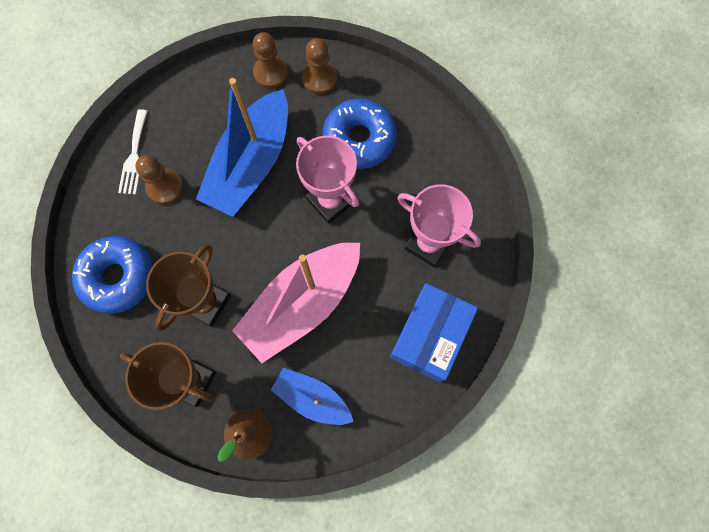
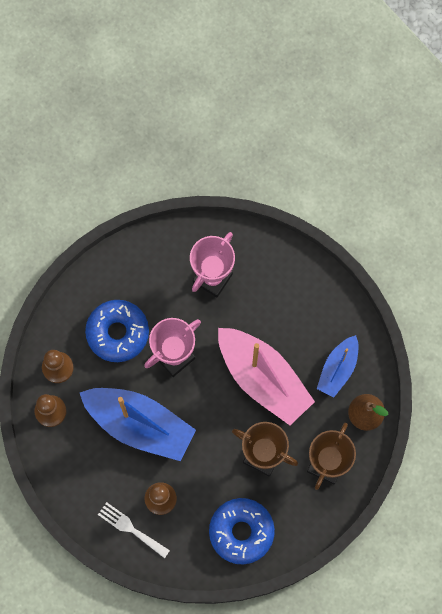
camera: 90 degrees left, 0 degrees up
(134, 156) = (131, 528): white fork -> white fork turned 150 degrees counterclockwise
(430, 336) = (288, 279): blue box -> none

